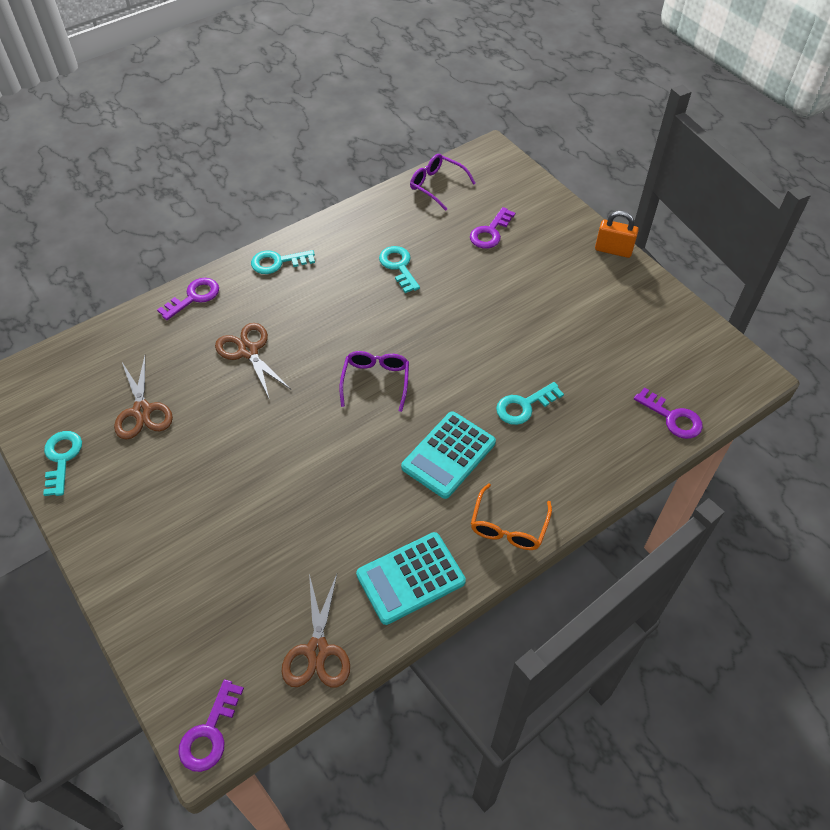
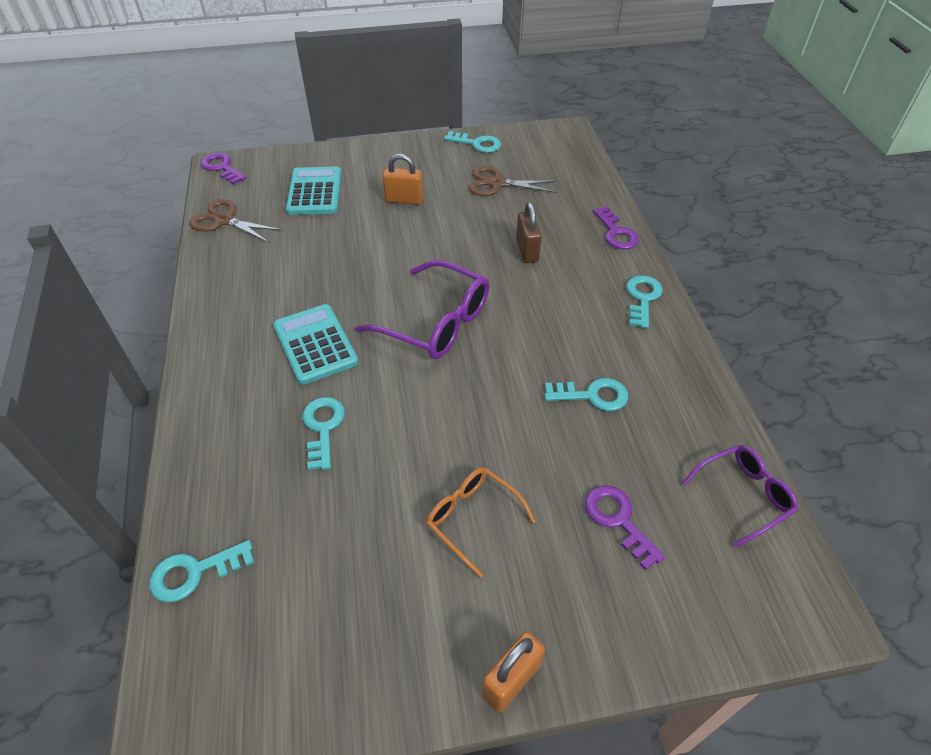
camera: 115 degrees right, 5 degrees down
(204, 483) = (404, 200): none -> orange padlock
(248, 351) = (527, 251): brown scissors -> brown padlock
(376, 381) = (436, 322): purple glasses -> purple glasses, size x1.62
(410, 578) = (228, 281): turquoise calculator -> turquoise calculator (315, 192)
(508, 527) = (211, 357): orange glasses -> orange glasses (472, 518)
(672, 417) = (195, 572): purple key -> turquoise key

